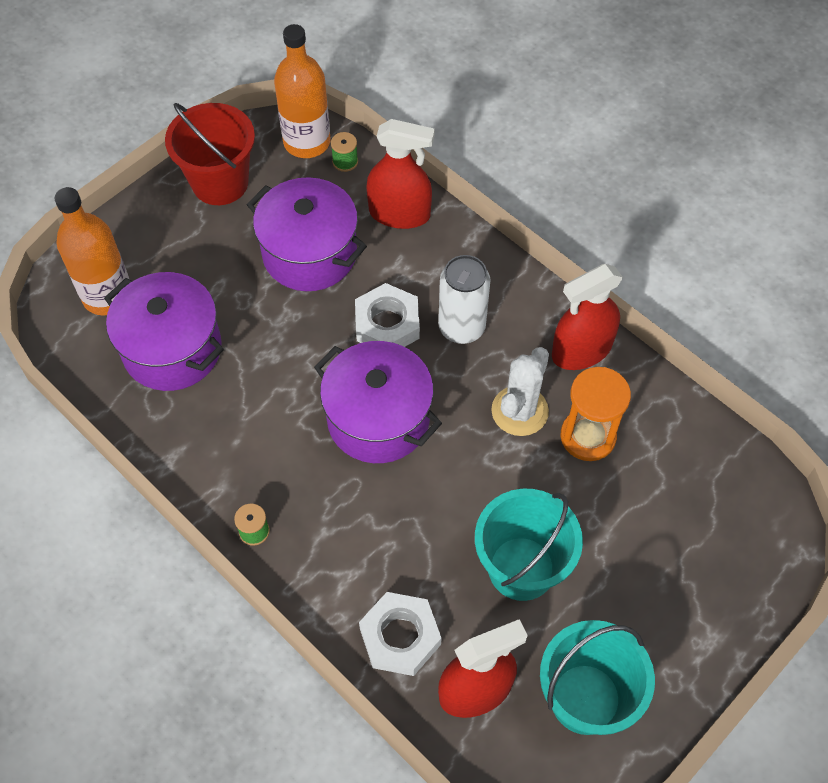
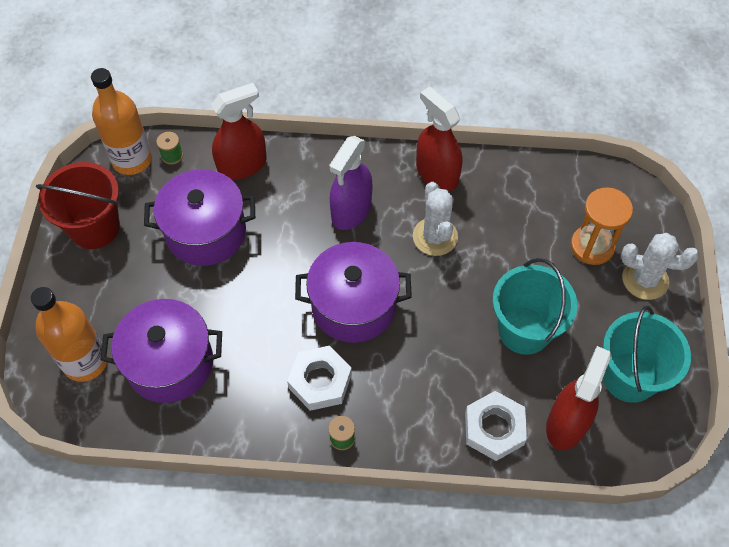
camera: 40 degrees left, 0 degrees up
(387, 324) = (302, 242): white nut -> white nut (320, 381)
(461, 327) = (351, 210): white can -> purple spray bottle
(581, 350) = (436, 173): red spray bottle -> red spray bottle turned 120 degrees clockwise
(588, 436) = (488, 222): orange hourglass -> orange hourglass (592, 246)
(701, 616) = (645, 279): none -> white cactus

